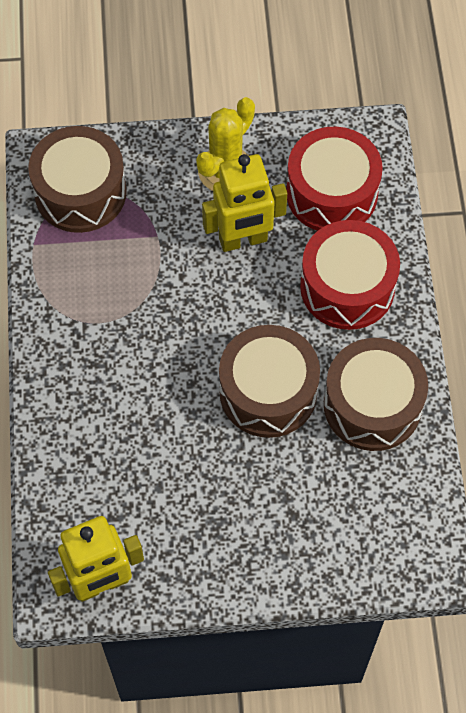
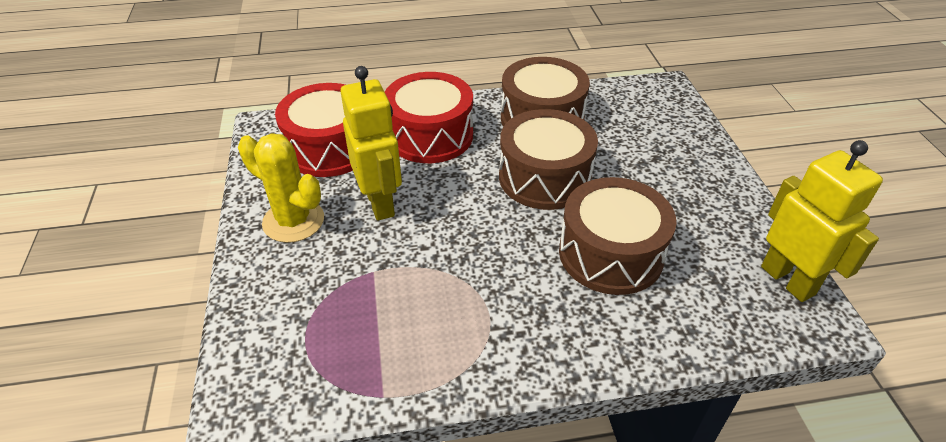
camera: 95 degrees left, 20 degrees down
(80, 192) = (307, 351): brown drum -> brown drum (610, 254)

